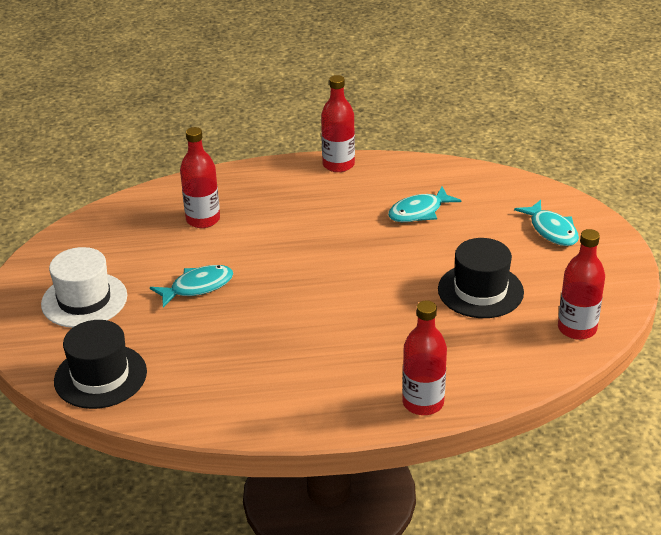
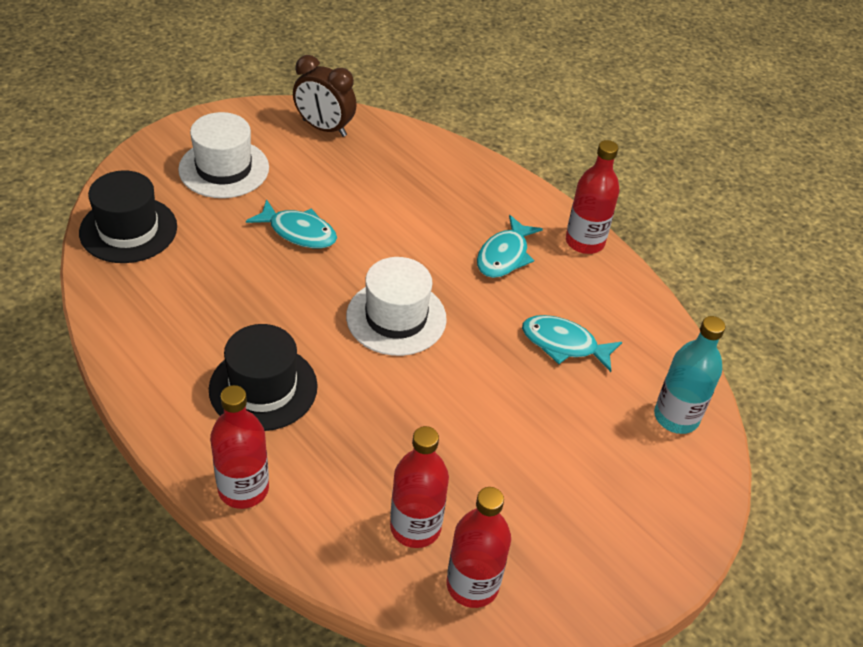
camera: 50 degrees right, 10 degrees up
(95, 232) = (324, 128): none -> brown clock
(203, 220) = (403, 187): red bottle -> red bottle (415, 527)
(329, 273) = (396, 317): none -> white hat
(480, 291) = (469, 460): black hat -> black hat (263, 388)
(514, 195) = (676, 417): none -> turquoise bottle
(551, 230) = (640, 482): turquoise fish -> turquoise fish (504, 255)

